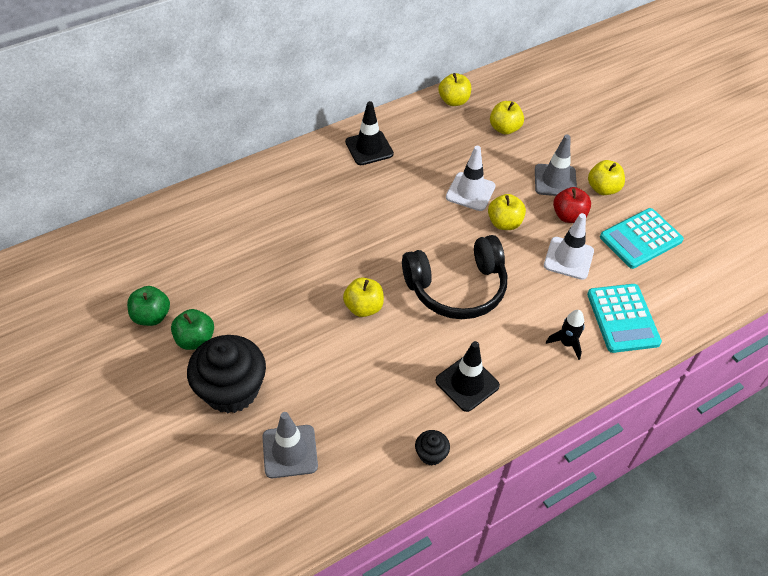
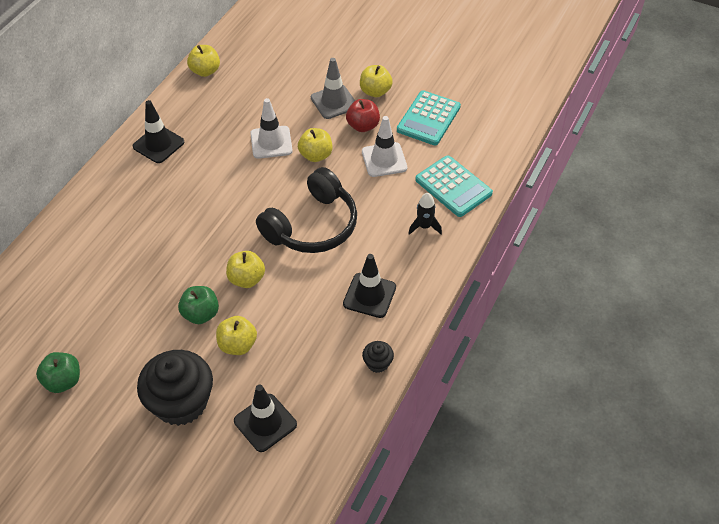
camera: 30 degrees left, 0 degrees up
(195, 339) = (118, 379): green apple -> green apple (201, 314)
(290, 451) = (265, 423): grey traffic cone -> black traffic cone
(504, 128) = (264, 76): yellow apple -> yellow apple (237, 345)

